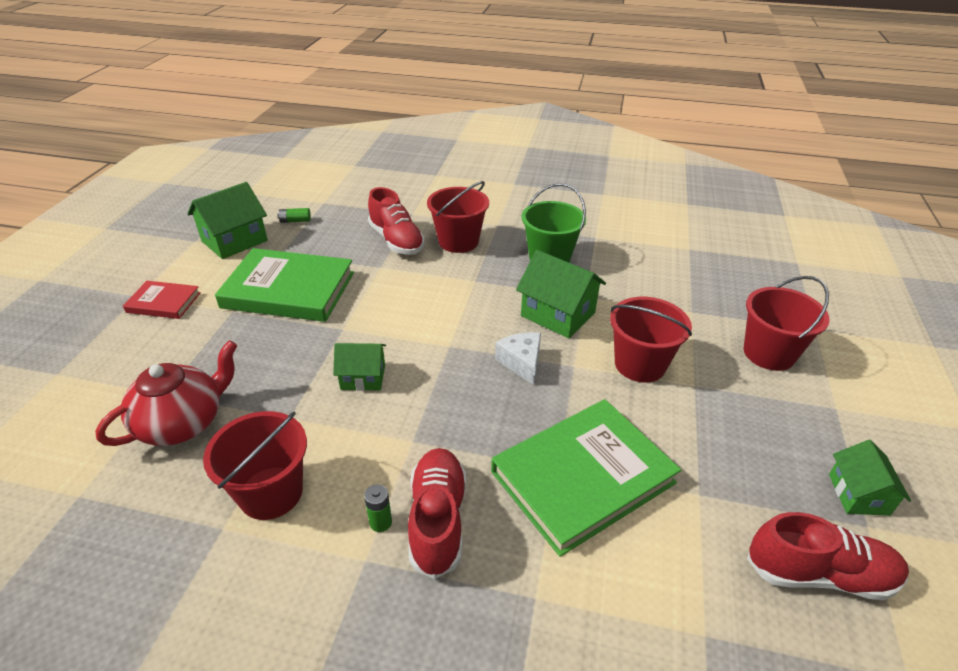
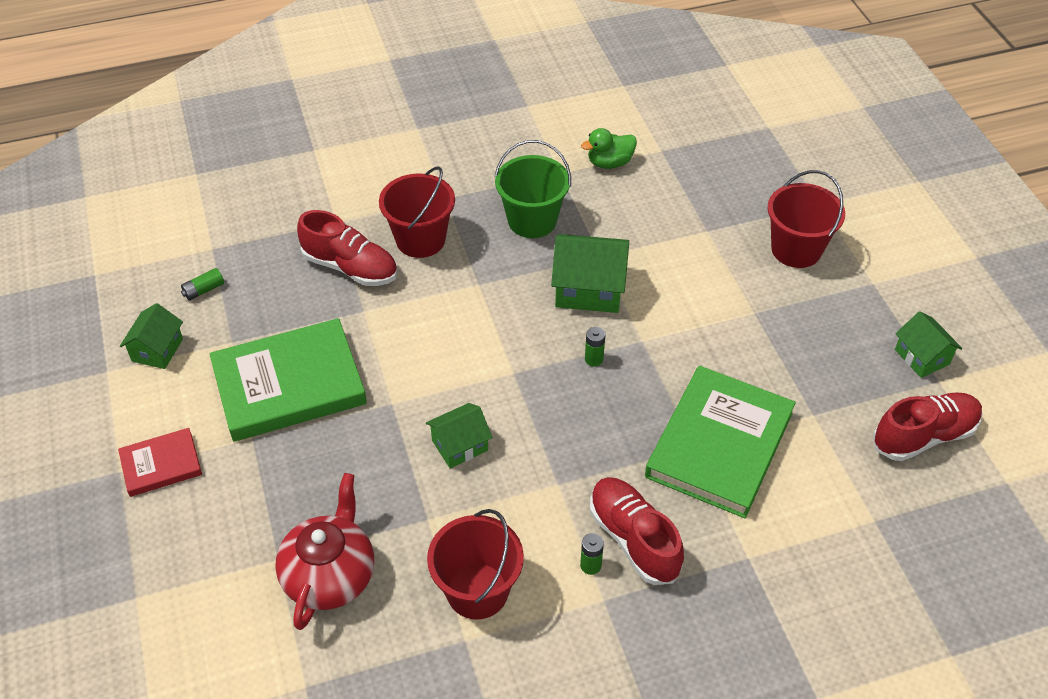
camera: 30 degrees left, 10 degrees up
(234, 241) = (157, 350): green house -> green house, size x0.63
(521, 362) = (594, 359): white cheese -> green battery
(640, 243) = (609, 163): none -> green duck
(640, 364) = (697, 312): red bucket -> none

